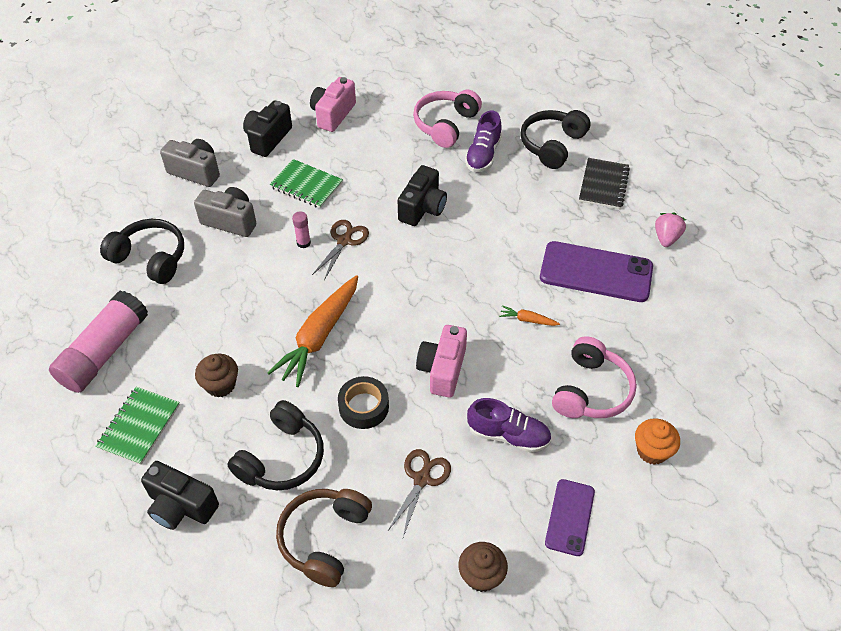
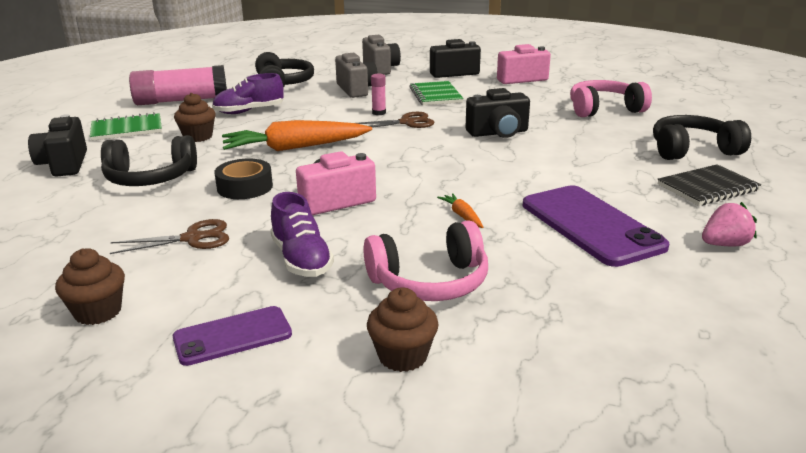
camera: 50 degrees right, 25 degrees down
(324, 539) = (78, 222): brown headphones -> none
(483, 155) = (608, 131): purple shoe -> purple shoe (249, 111)
(652, 451) = (402, 356): orange cupcake -> brown cupcake

